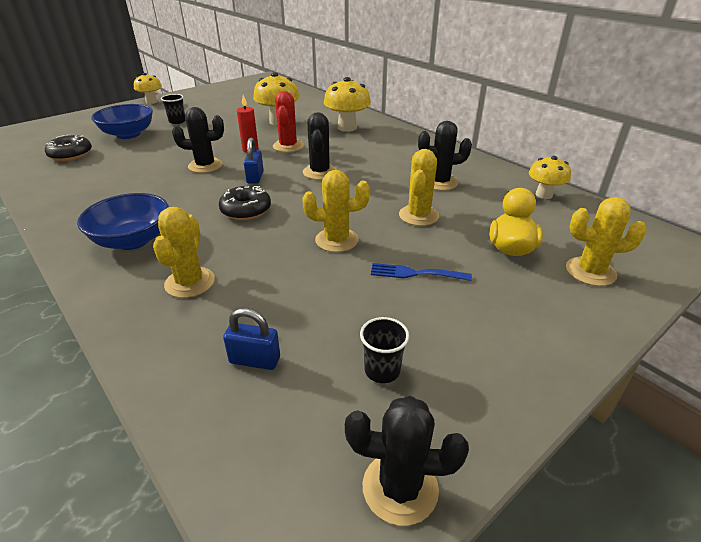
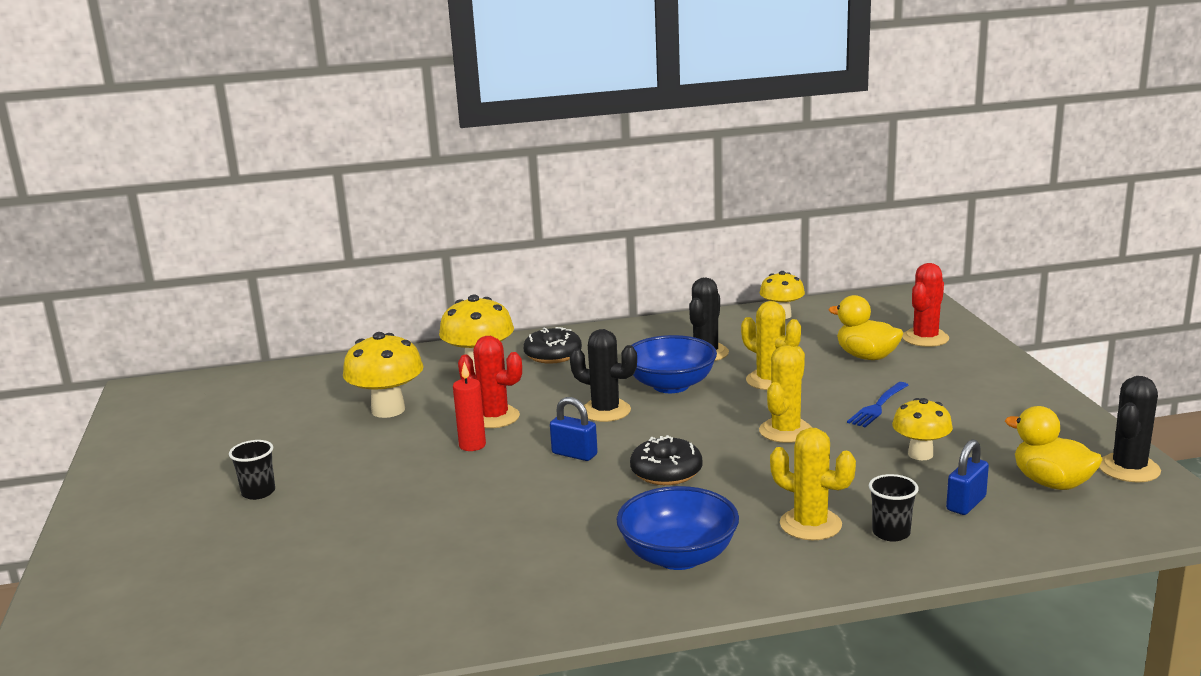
camera: 60 degrees left, 15 degrees down
(71, 155) = (287, 606): black donut -> black donut (553, 355)
(128, 134) = (259, 543): blue bowl -> blue bowl (671, 385)
(151, 102) = (100, 510): yellow mushroom -> yellow mushroom (920, 454)
(205, 166) = (491, 485): black cactus -> none
(326, 417) = (1051, 483): none -> yellow duck
(382, 370) = (1007, 450): black cup -> black cup (891, 533)
(590, 271) = (925, 338): yellow cactus -> red cactus

